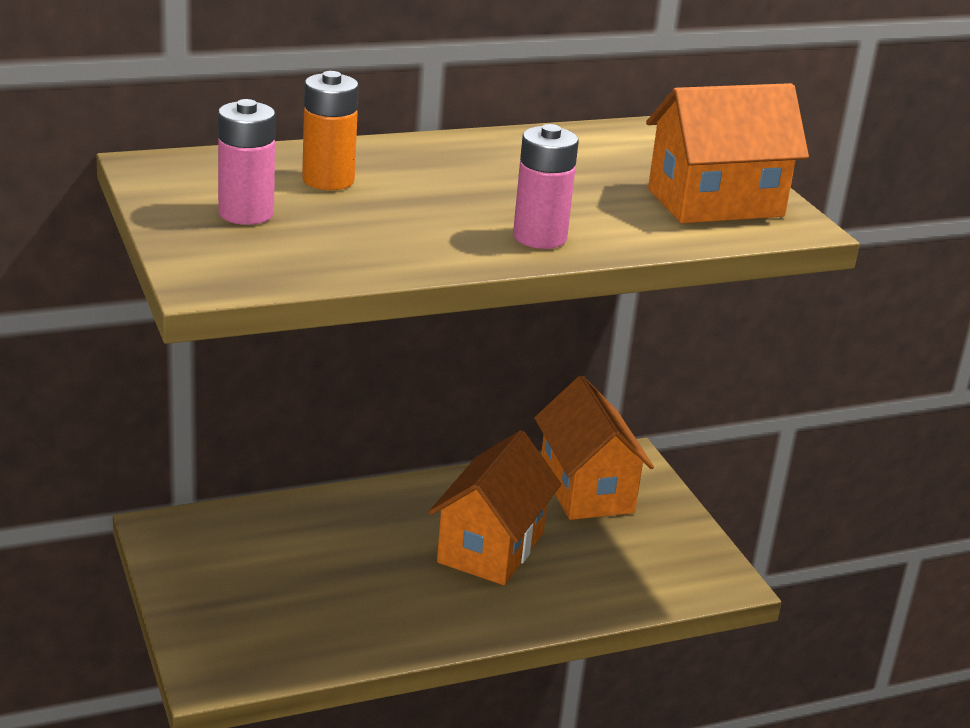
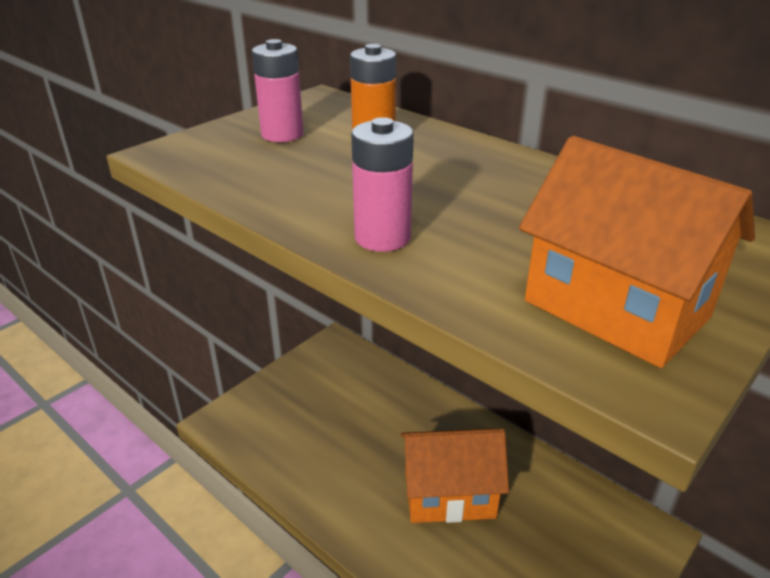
camera: 65 degrees right, 5 degrees up
(586, 489) = (580, 522): orange house -> none

